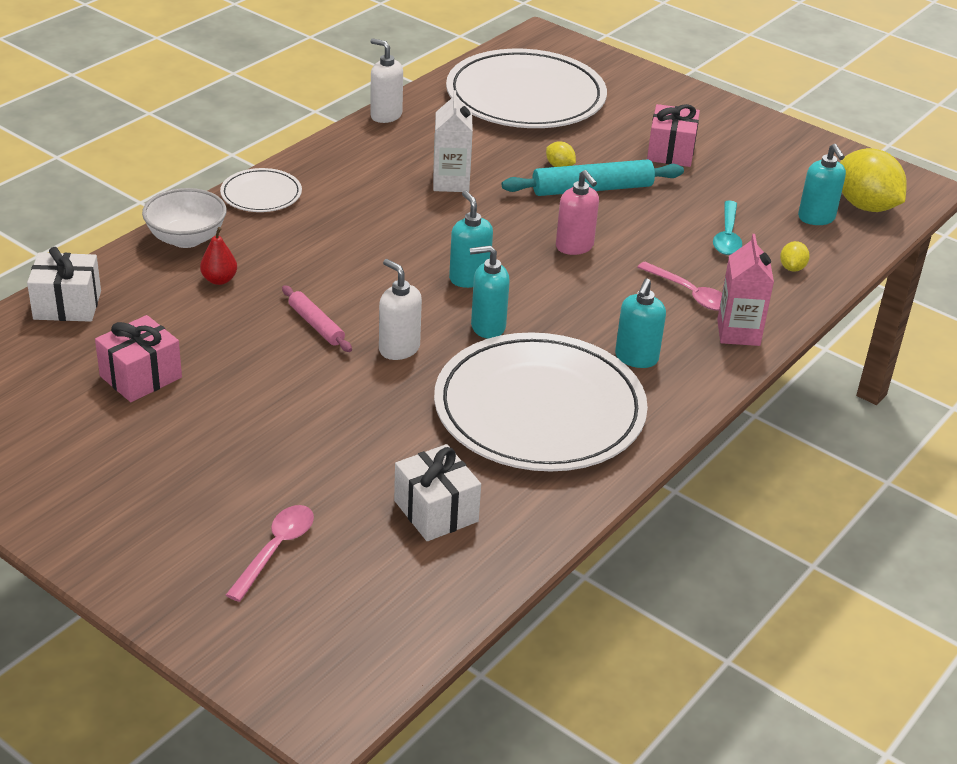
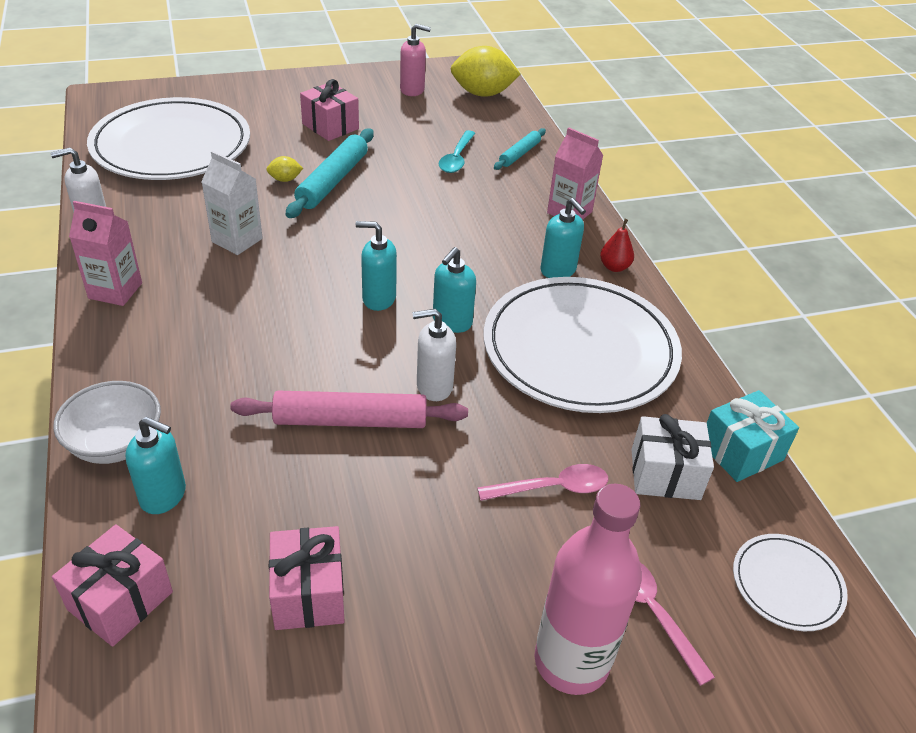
camera: 55 degrees left, 5 degrees up
(67, 305) = (120, 600): white gift -> pink gift
(192, 522) = (571, 661): none -> pink bottle
(219, 280) = (212, 453): red pear -> red pear (614, 267)
(261, 194) = (109, 356): white plate -> white plate (787, 584)
(316, 325) = (350, 421): pink rolling pin -> pink rolling pin, size x1.73
(327, 162) = (115, 291): none -> pink carton
(515, 550) = (741, 452): none -> turquoise gift
(574, 246) = (395, 227): pink soap dispenser -> pink soap dispenser (412, 90)
(689, 294) = (506, 208): pink spoon -> pink spoon (552, 488)
(727, 236) = (457, 158): turquoise spoon -> turquoise spoon turned 60 degrees clockwise
(792, 268) = (519, 154): yellow lemon -> turquoise rolling pin
(816, 218) = (475, 116): turquoise soap dispenser -> turquoise soap dispenser (163, 496)

